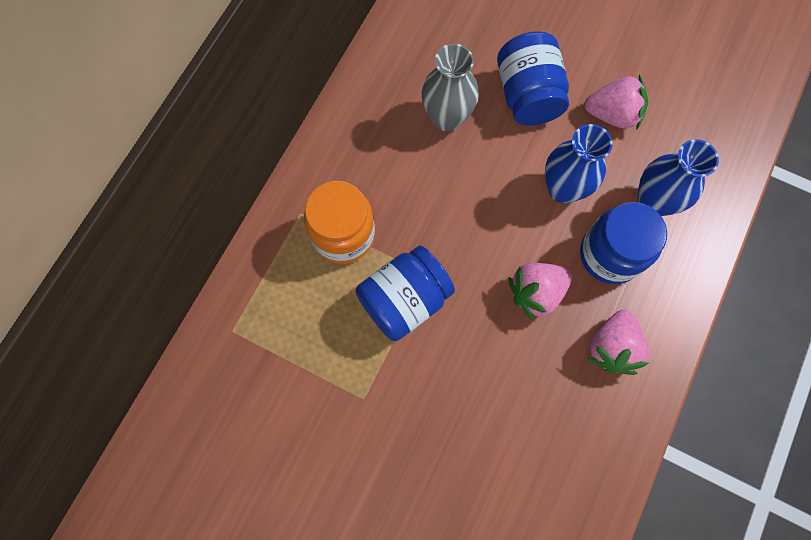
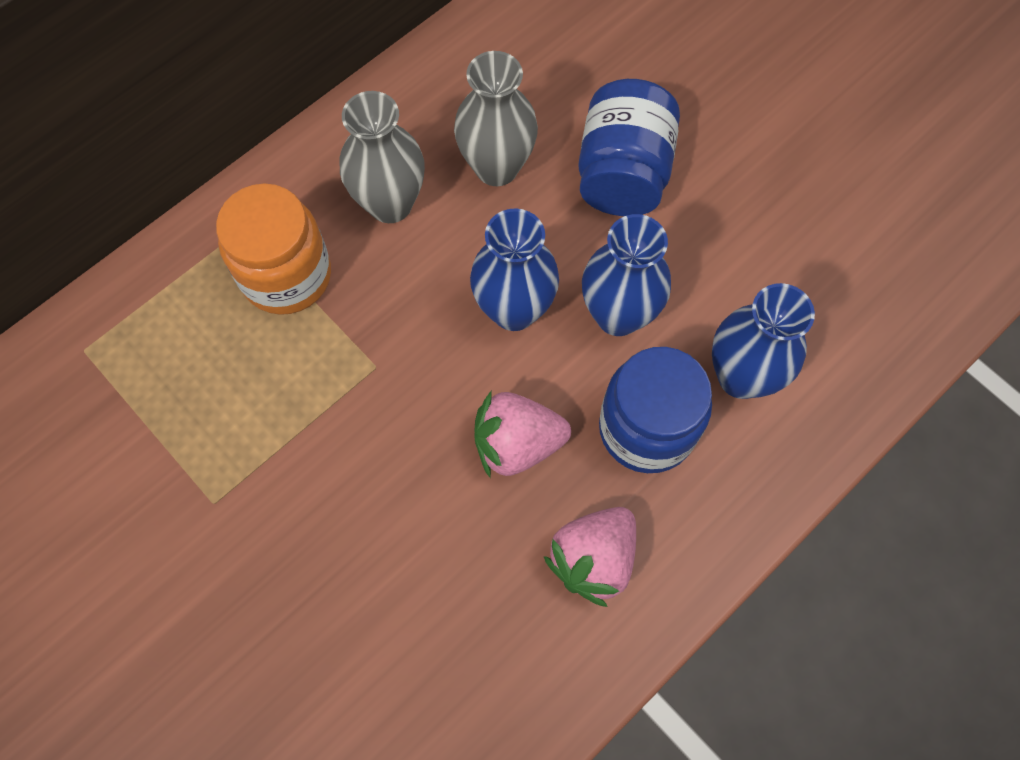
camera: 20 degrees right, 5 degrees down
(389, 164) = (390, 204): none -> grey vase
(404, 300) = (329, 390): blue jar -> none
(498, 207) = (514, 310): none -> blue vase
(612, 114) = (733, 237): pink strawberry -> none

